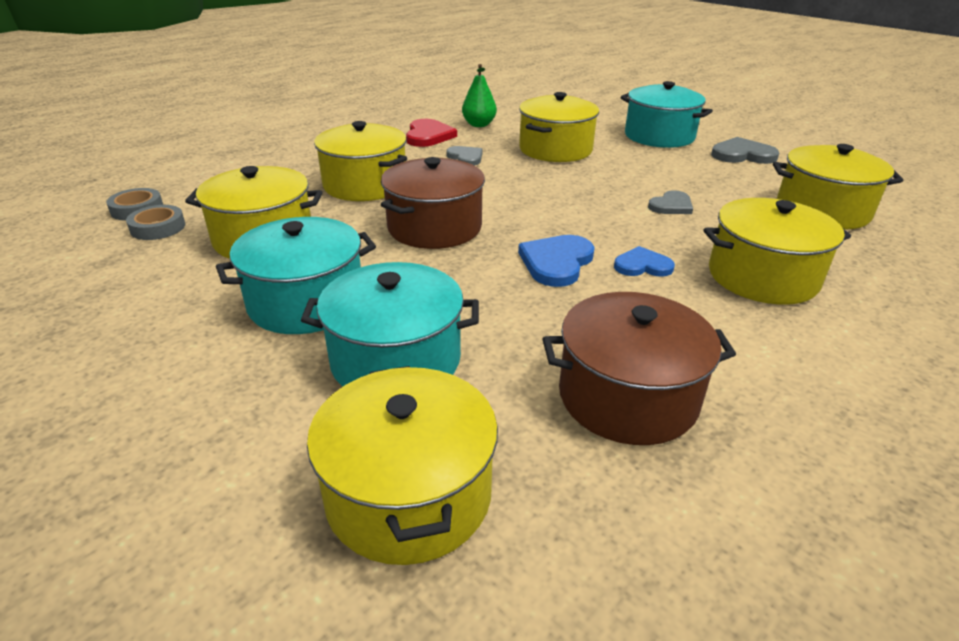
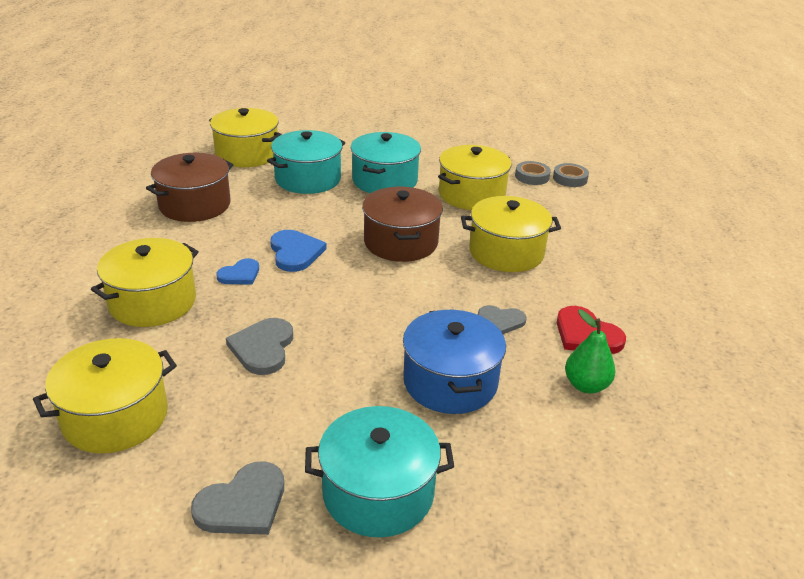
camera: 135 degrees right, 0 degrees up
(555, 149) = (450, 382): yellow pot -> blue pot
(671, 206) = (263, 348): grey heart -> grey heart, size x1.51

